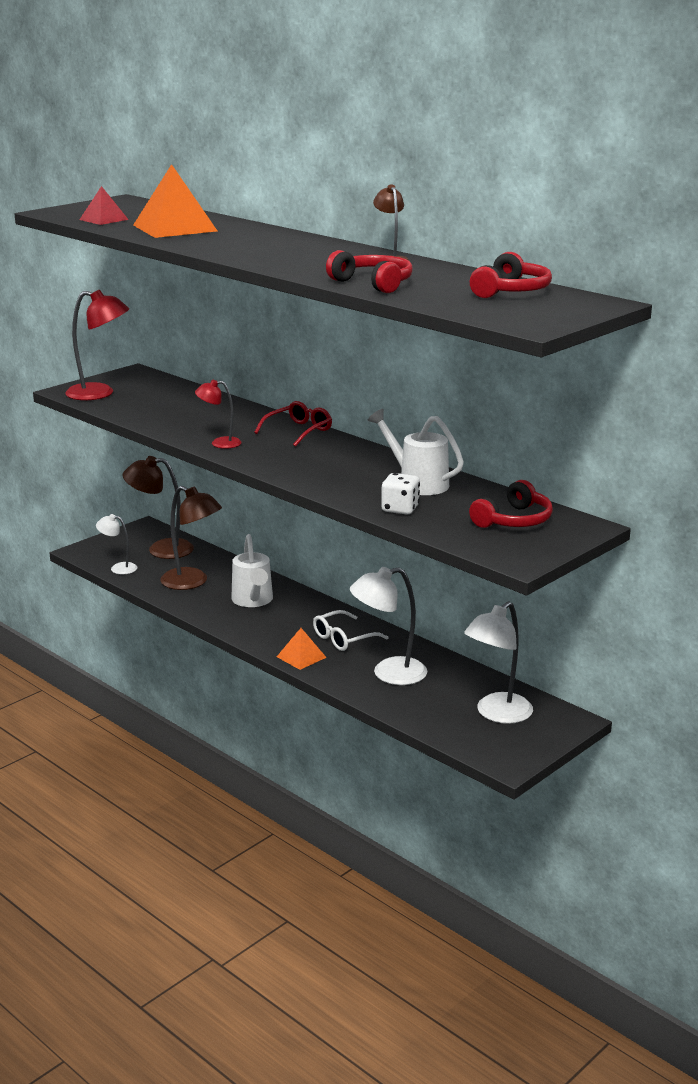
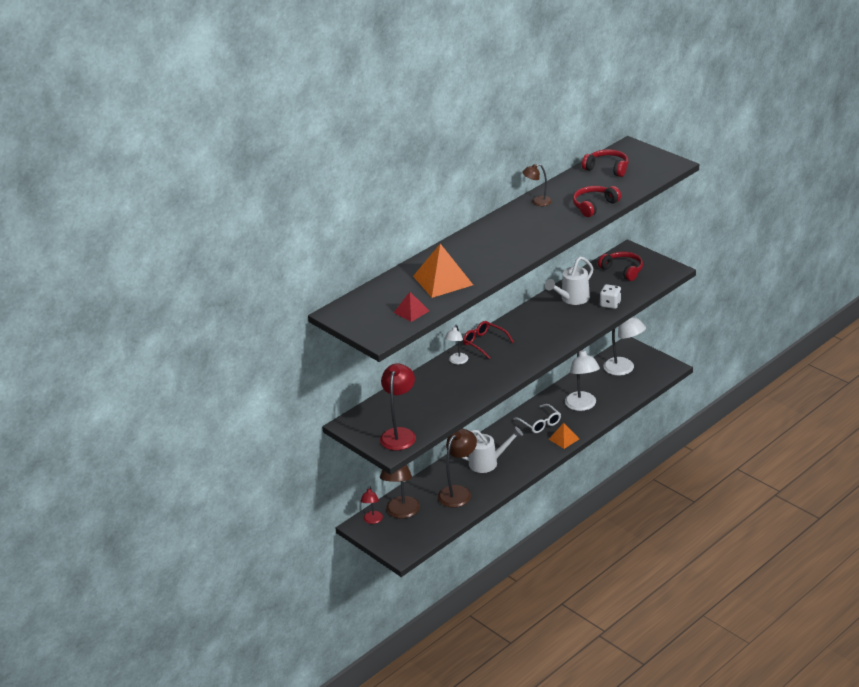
camera: 85 degrees left, 10 degrees up
(118, 568) = (433, 530): white lamp -> white lamp (457, 361)
(219, 443) = (506, 372): red lamp -> red lamp (372, 520)

